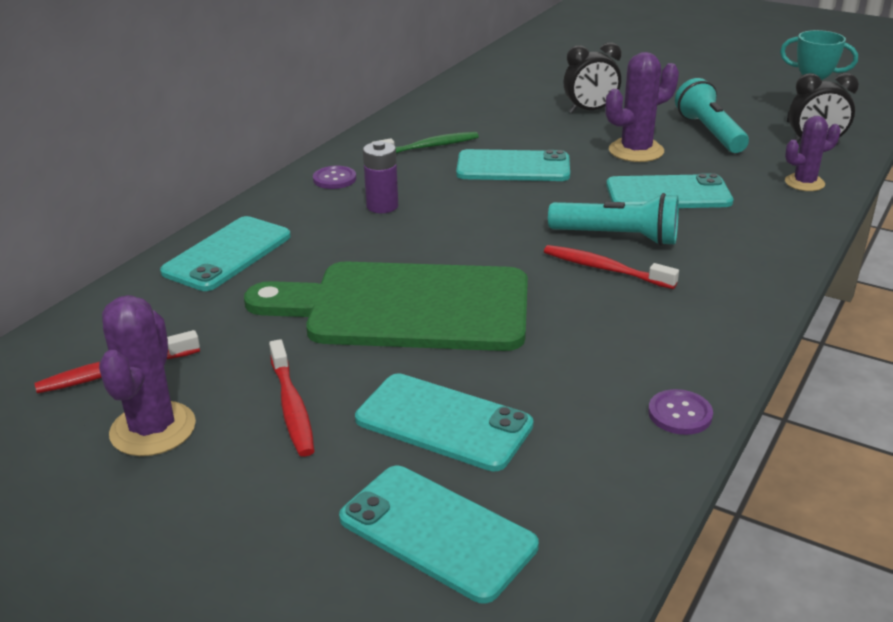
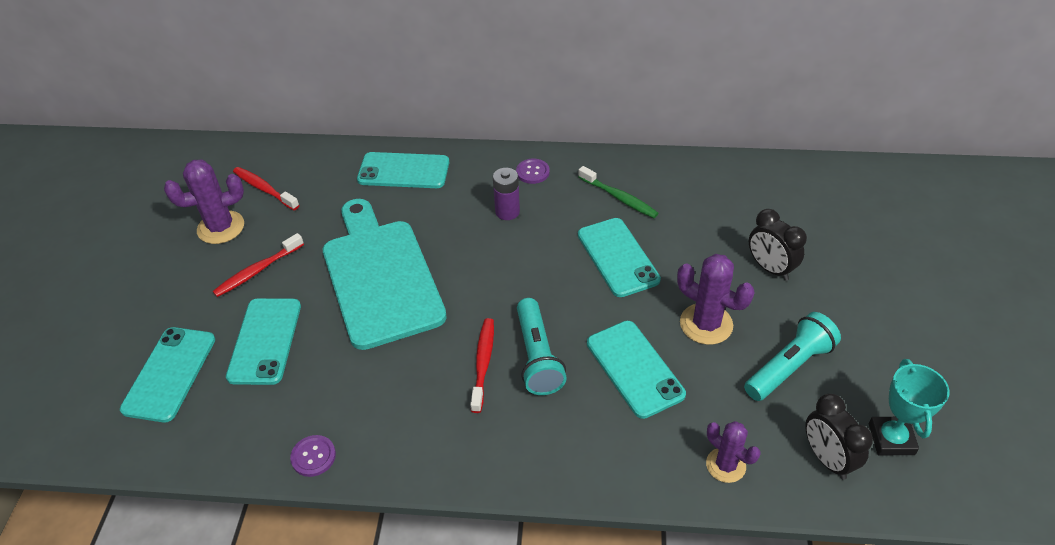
camera: 65 degrees right, 15 degrees up
(406, 307) = (380, 277): green cutting board -> turquoise cutting board

